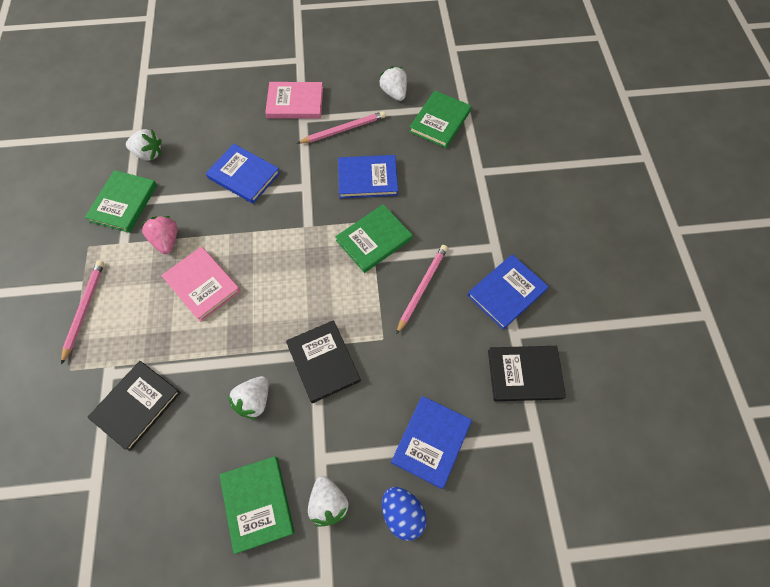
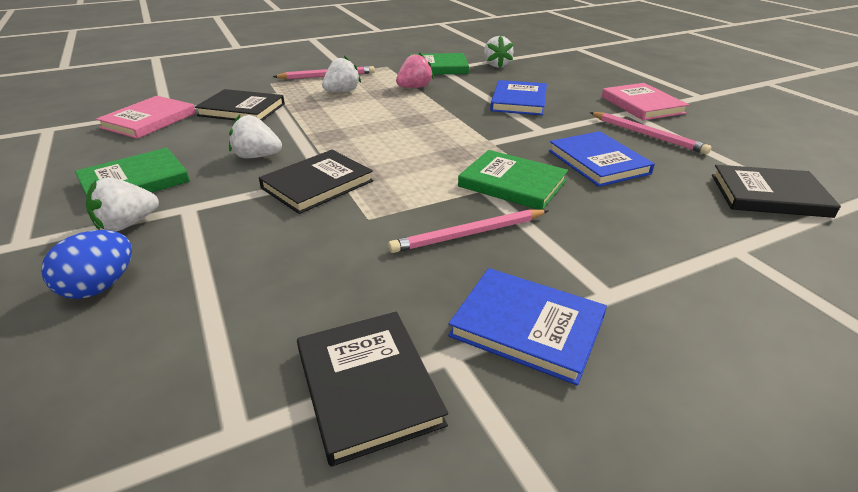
camera: 70 degrees right, 30 degrees down
(202, 285) = (378, 109): pink book -> pink book (149, 120)
(394, 93) = (754, 154): white strawberry -> white strawberry (342, 92)
(422, 288) = (469, 234): pink pencil -> pink pencil turned 150 degrees clockwise
(431, 442) = (215, 292): blue book -> none
(440, 121) = (769, 195): green book -> black book

